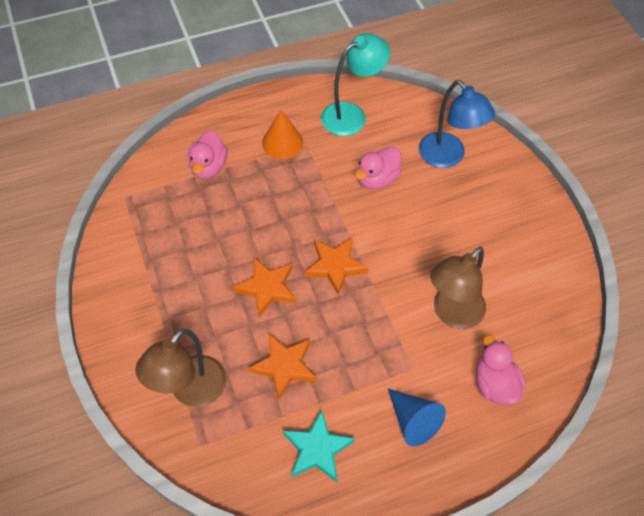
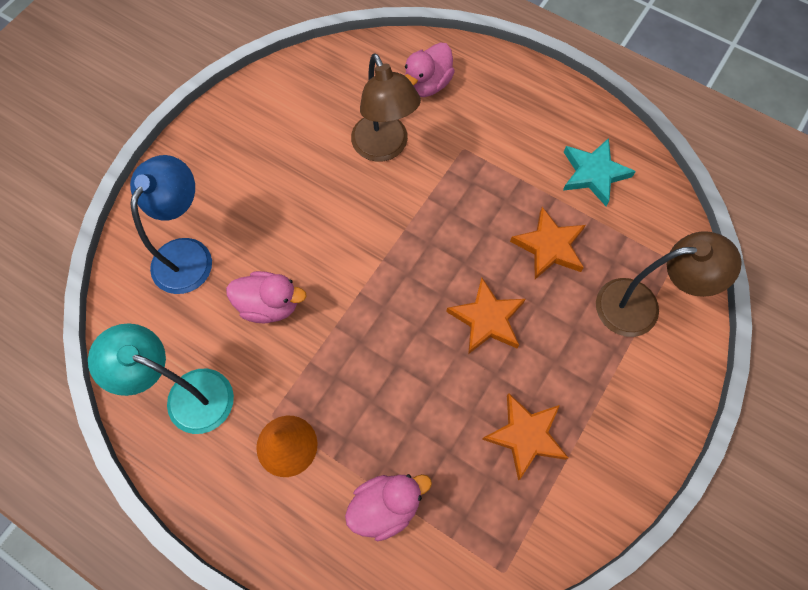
camera: 125 degrees left, 10 degrees up
(335, 266) = (411, 274): orange star -> orange star (525, 436)
(413, 421) = (509, 122): blue cone -> none
(452, 314) = (384, 148): brown lamp -> brown lamp turned 60 degrees clockwise

